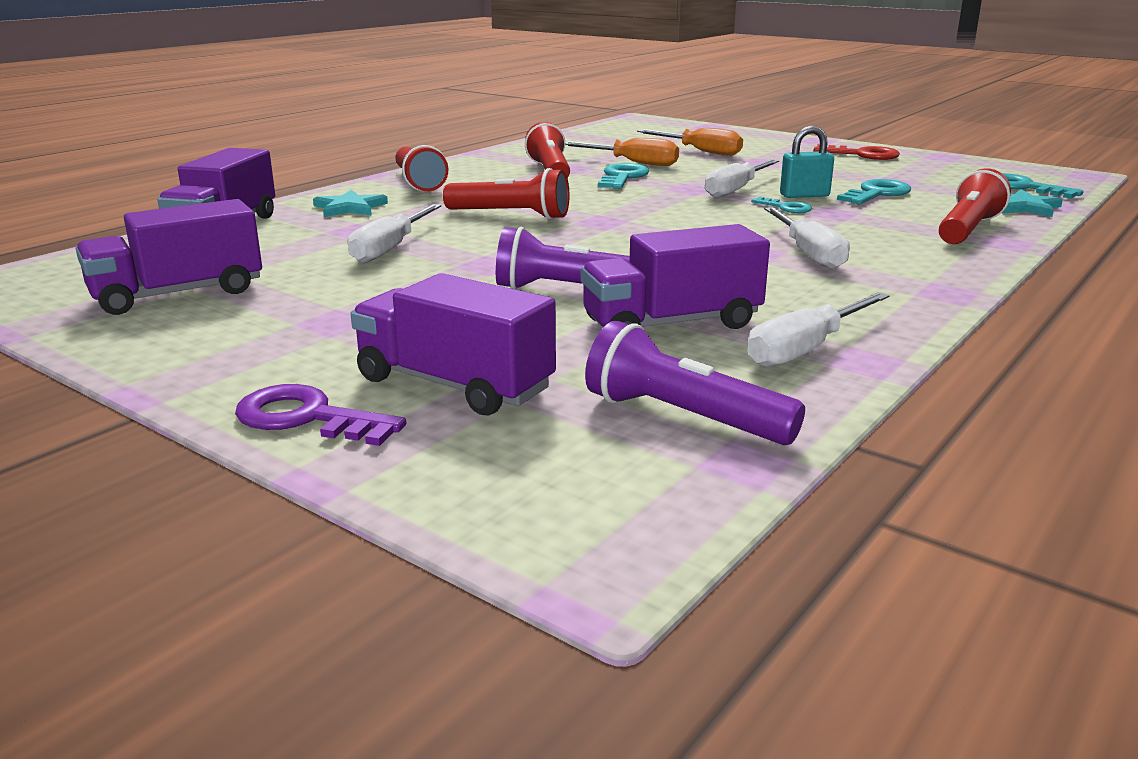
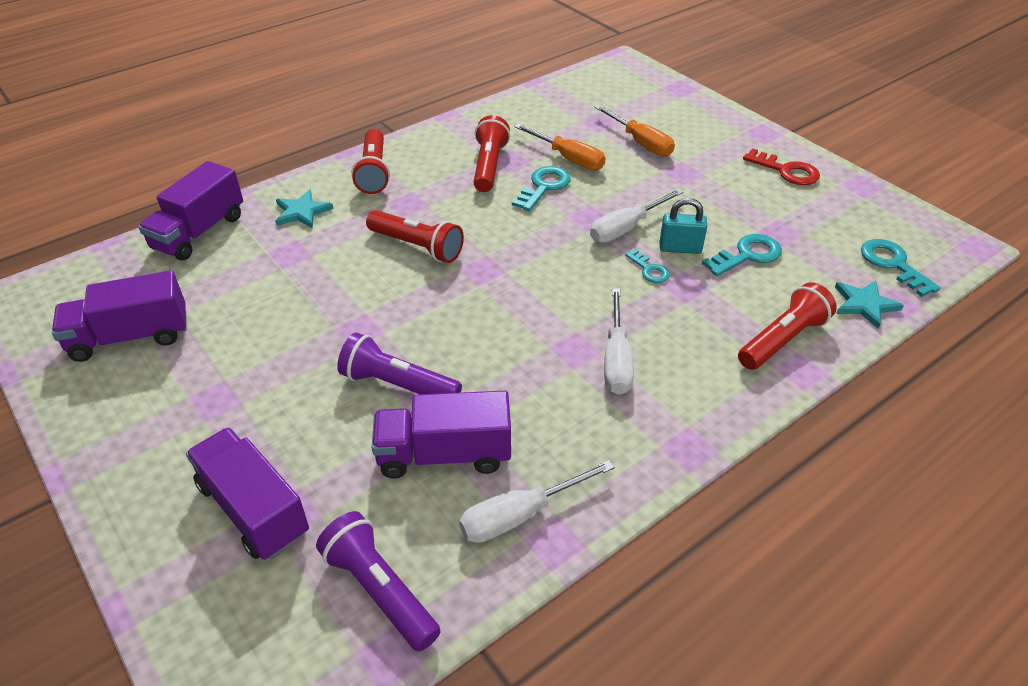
camera: 15 degrees right, 20 degrees up
(307, 418) = (146, 531): purple key -> none
(390, 249) = (301, 290): white screwdriver -> none

